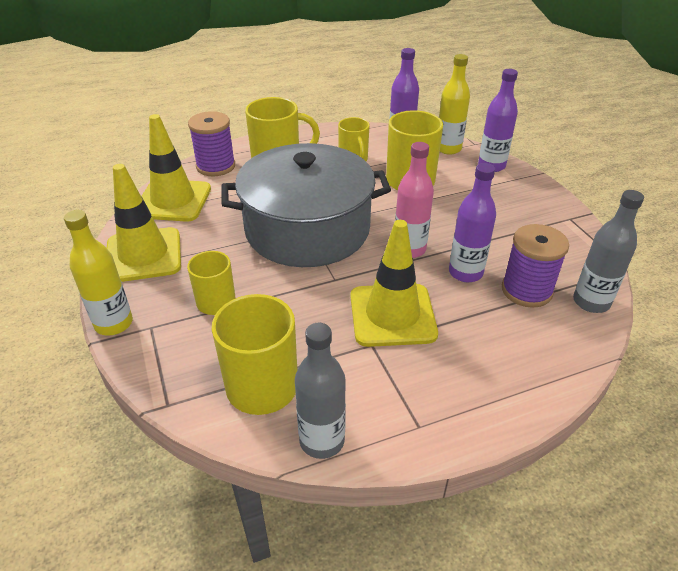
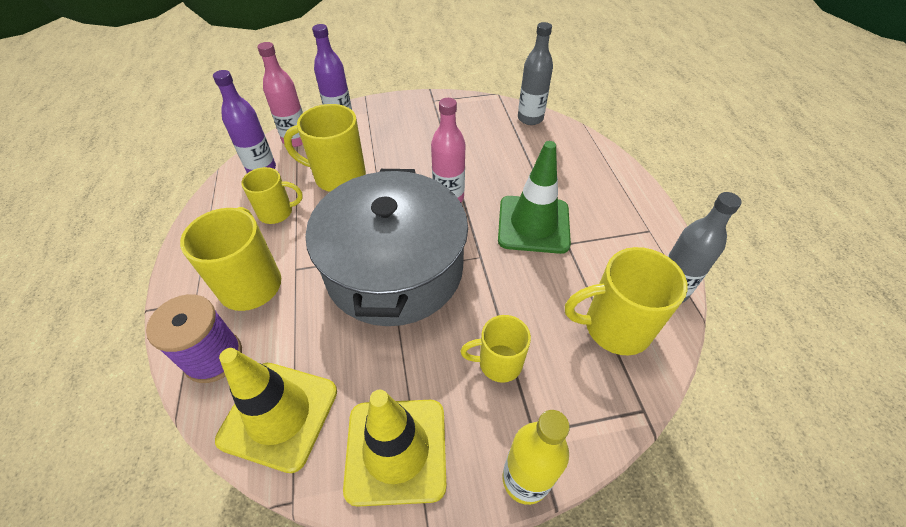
camera: 80 degrees left, 10 degrees up
(392, 315) = (533, 224): yellow traffic cone -> green traffic cone
(448, 149) = (296, 139): yellow bottle -> pink bottle
(465, 273) = (487, 170): purple bottle -> none
(526, 290) = (514, 144): purple spool -> none

